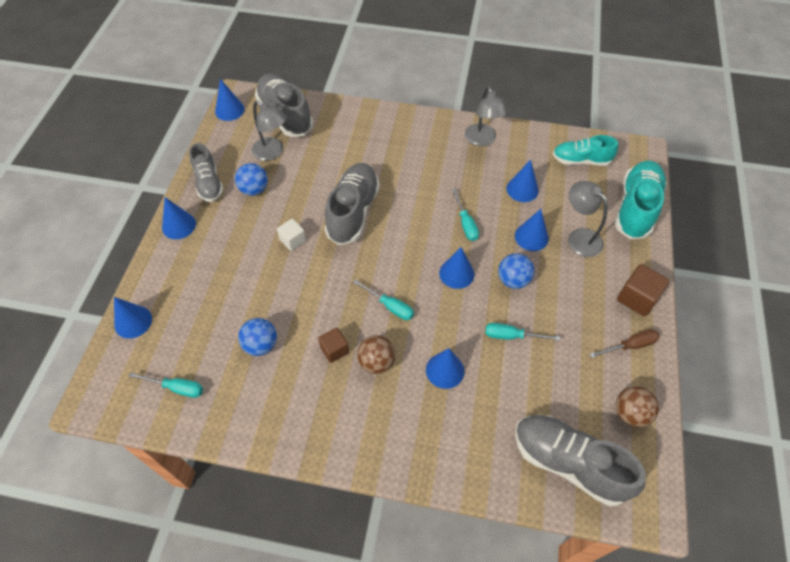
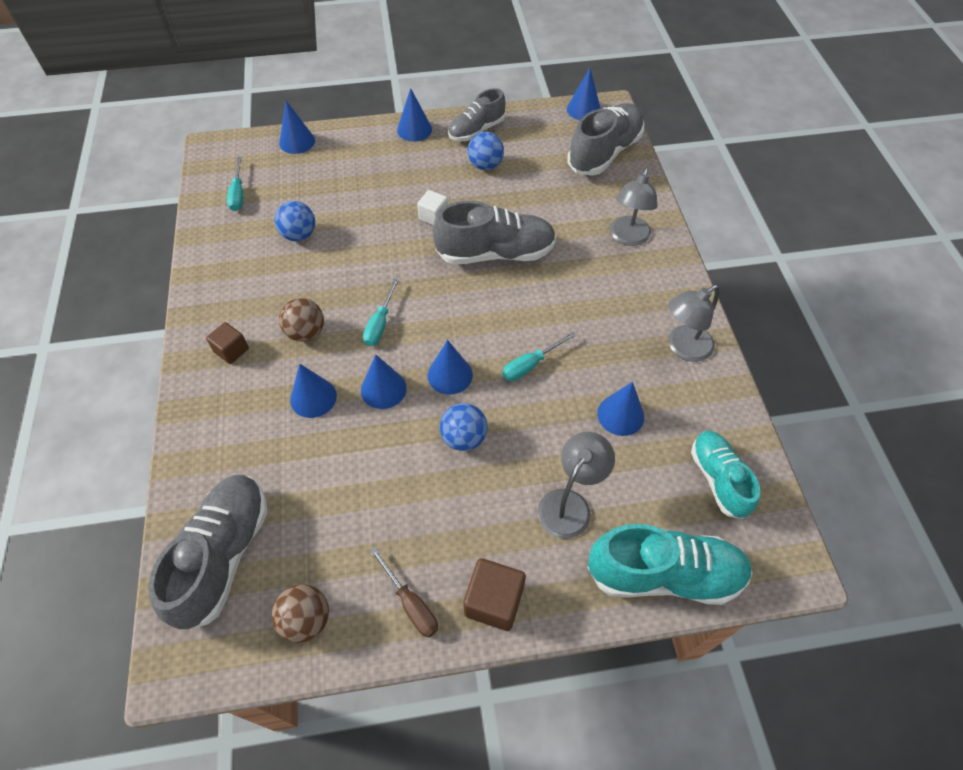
camera: 70 degrees right, 0 degrees up
(272, 152) = (544, 161): grey lamp -> grey lamp (628, 237)
(334, 350) = (310, 293): brown cube -> brown cube (231, 350)
(511, 336) = (380, 455): turquoise screwdriver -> none
(531, 237) = (543, 444): blue cone -> blue cone (383, 389)

